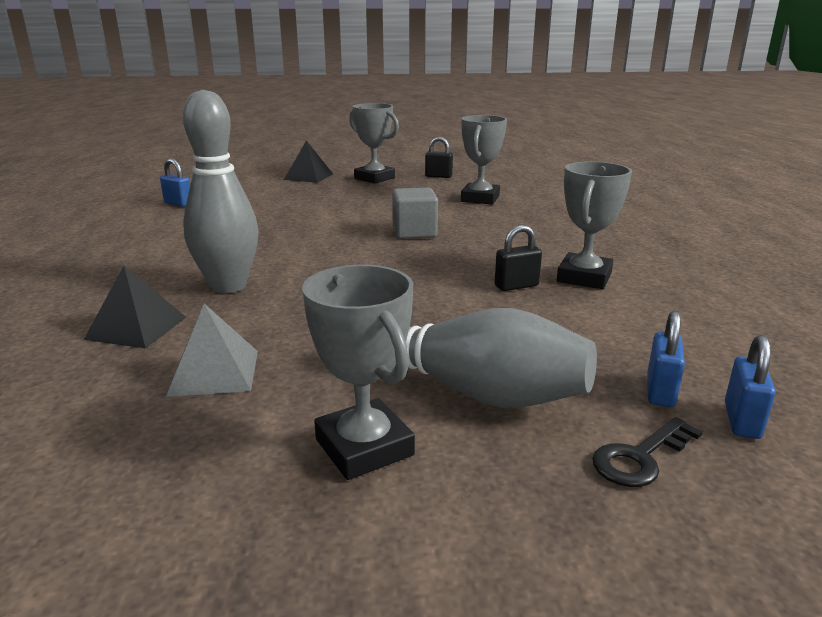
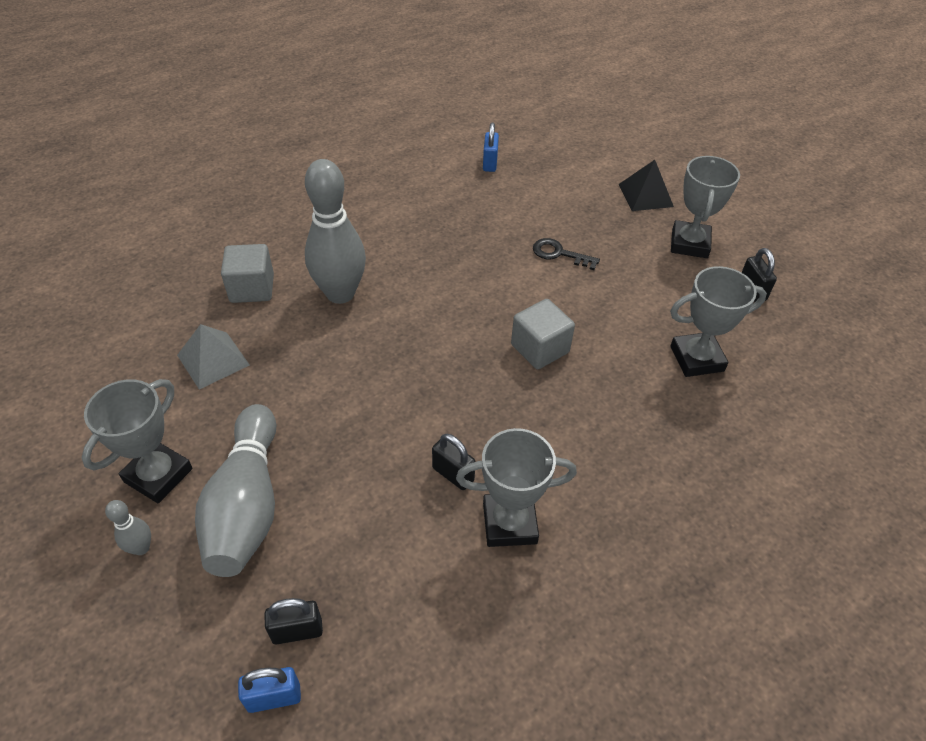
camera: 60 degrees right, 25 degrees up
(136, 328) = (252, 288): black pyramid -> grey cube
(480, 483) = (141, 548): none -> grey bowling pin
(640, 457) = (198, 633): black key -> black key (559, 254)
(660, 391) = (297, 631): blue padlock -> black padlock

